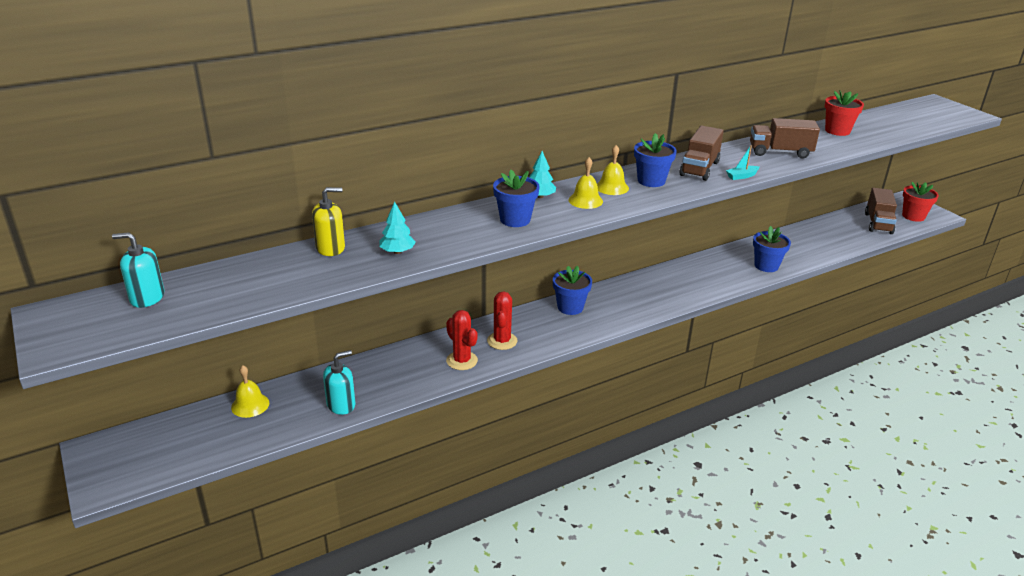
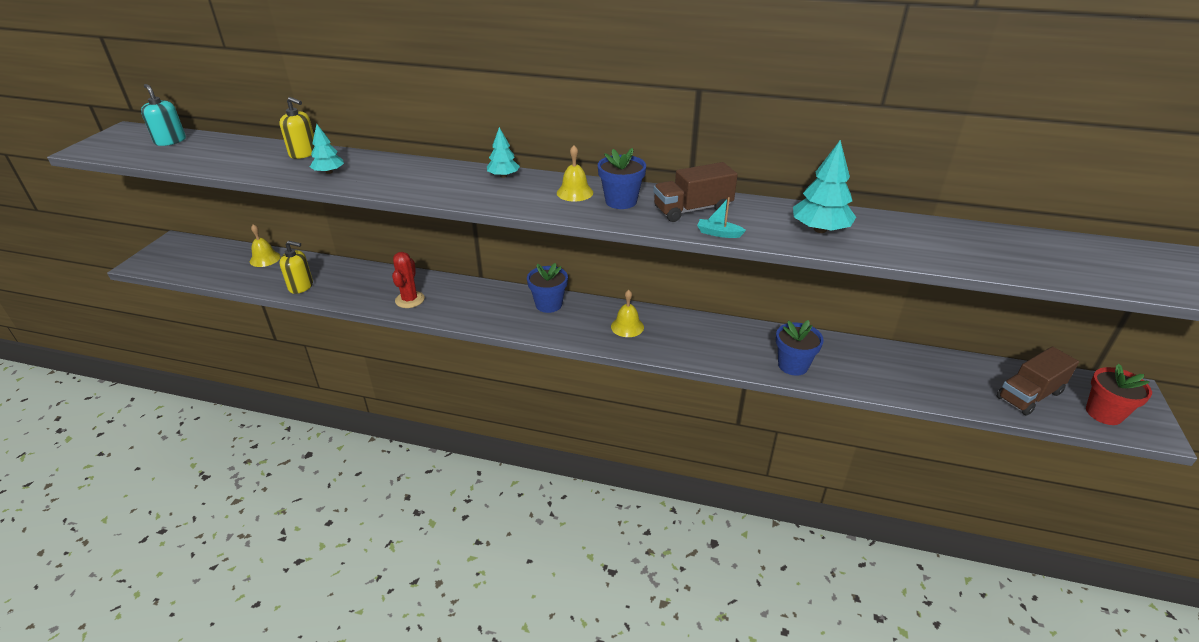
camera: 45 degrees right, 5 degrees up
(341, 405) = (301, 286): turquoise soap dispenser -> yellow soap dispenser
(502, 341) = (458, 301): red cactus -> none
(515, 220) = (446, 184): blue flower pot -> none
(585, 200) = (529, 193): yellow bell -> yellow bell (627, 326)
(780, 152) = (820, 229): brown truck -> turquoise tree
(837, 131) = (954, 237): red flower pot -> none

